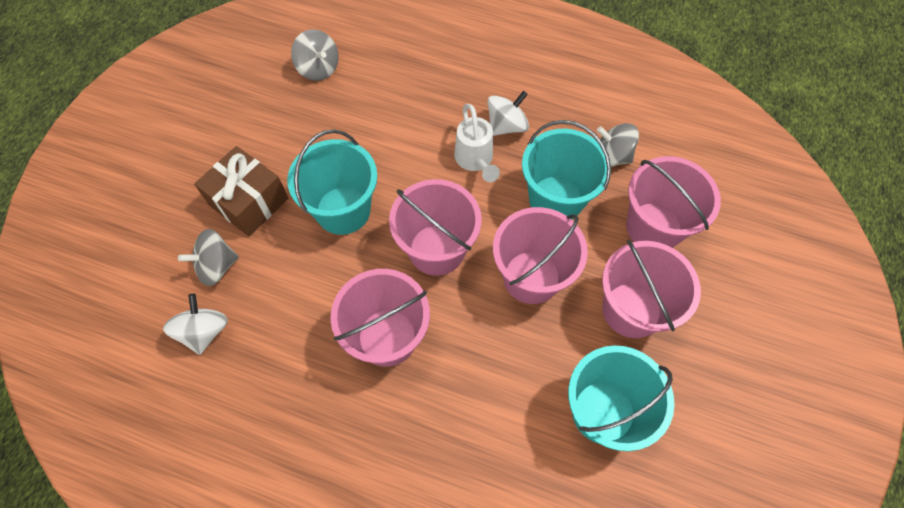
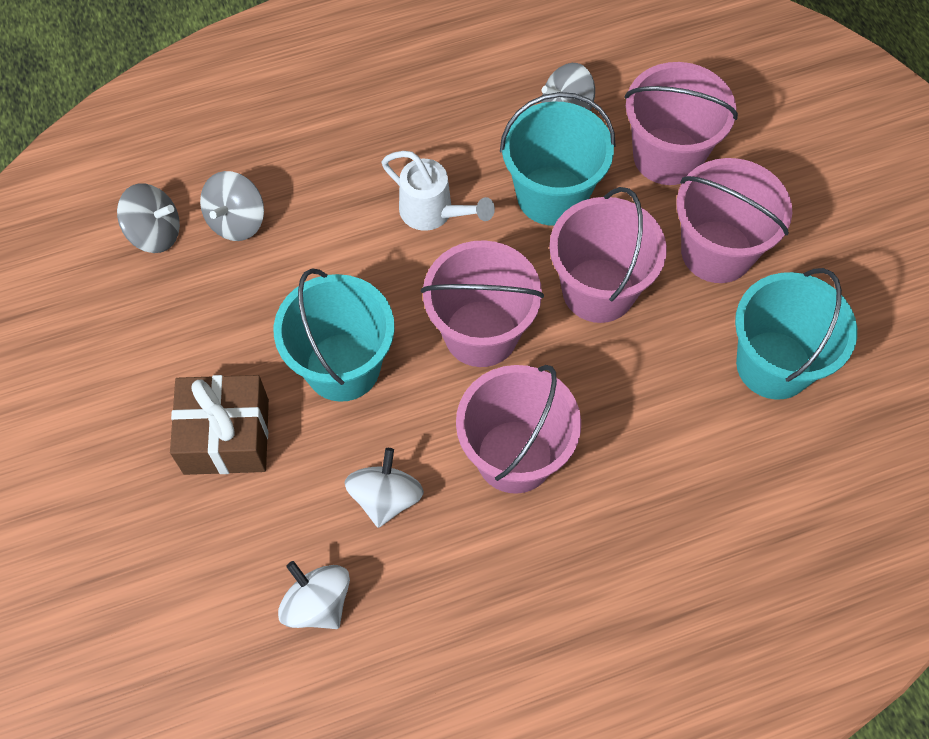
camera: 40 degrees left, 0 degrees up
(217, 266) = (261, 529): grey spinning top -> grey spinning top (237, 221)
(506, 126) = (431, 153): white spinning top -> white spinning top (386, 497)

